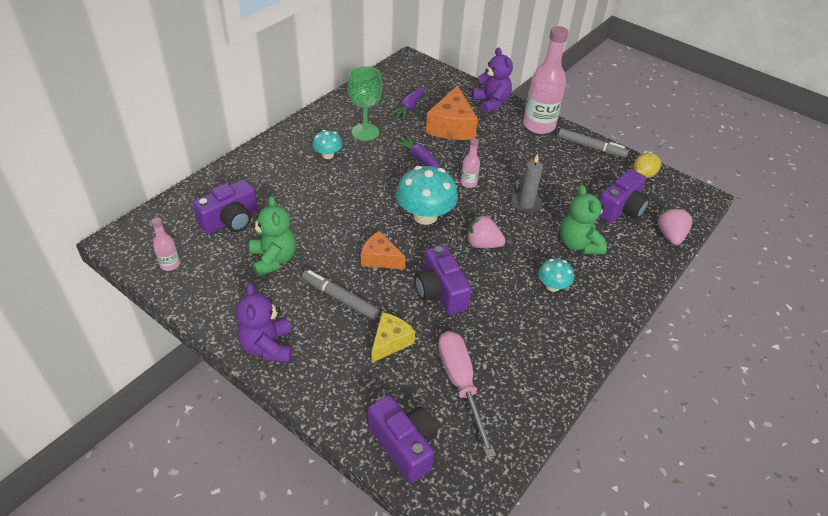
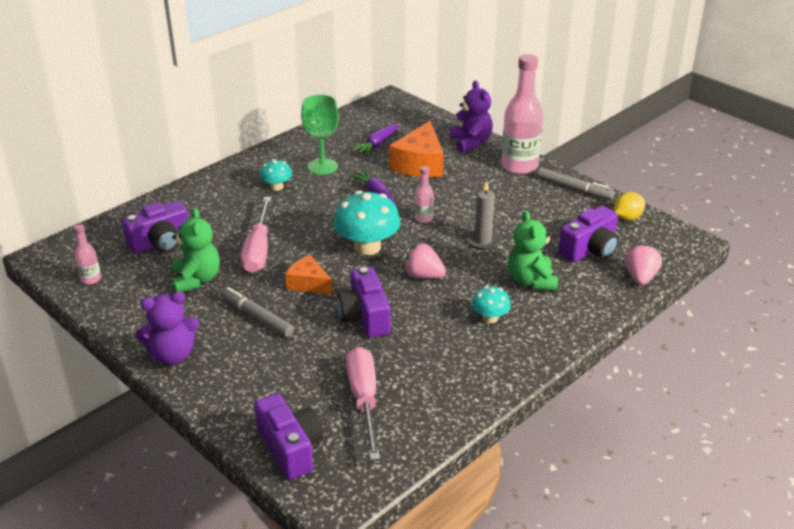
camera: 10 degrees right, 10 degrees down
(267, 347) = (172, 355): purple teddy bear -> purple teddy bear turned 105 degrees counterclockwise
(325, 223) = (258, 250): none -> pink screwdriver
(390, 342) = (300, 358): yellow cheese -> none

